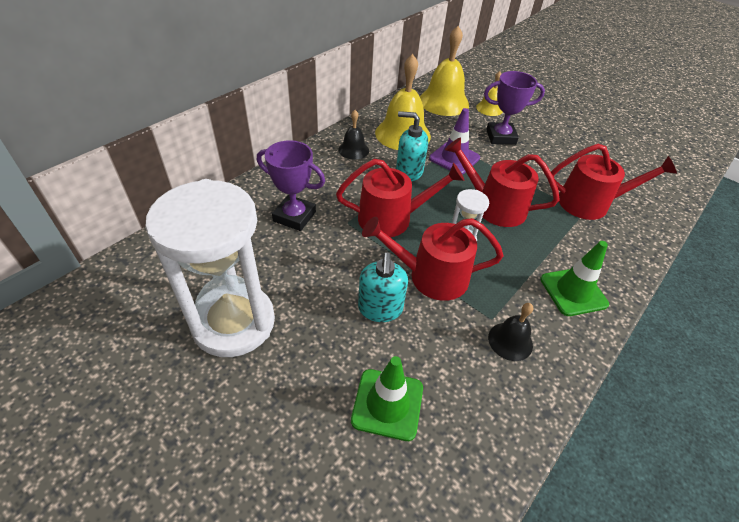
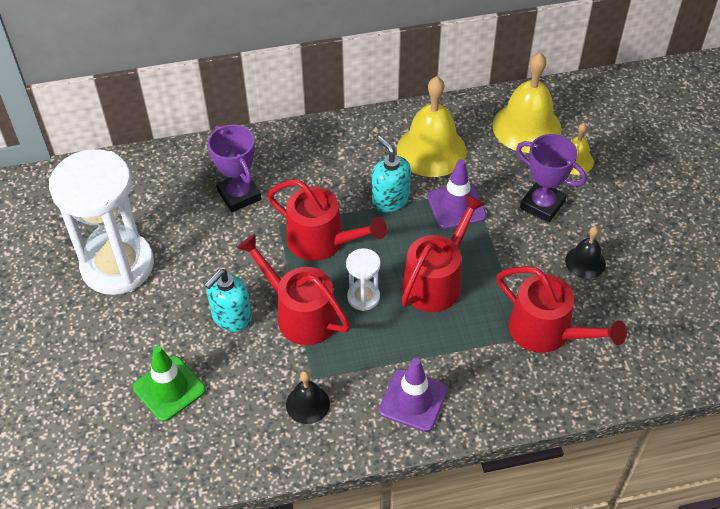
camera: 40 degrees right, 5 degrees up
(353, 150) = (360, 147): black bell -> black bell (585, 262)
(494, 207) = (436, 281): red watering can -> red watering can turned 60 degrees clockwise
(573, 291) = (413, 400): green traffic cone -> purple traffic cone

